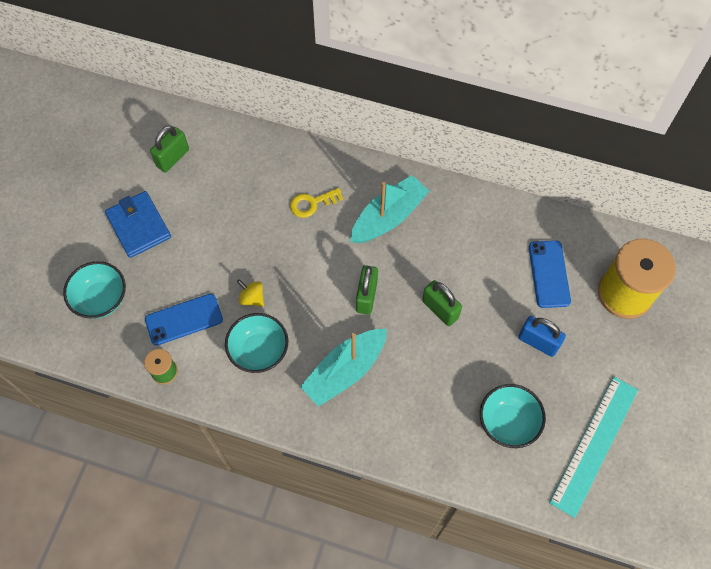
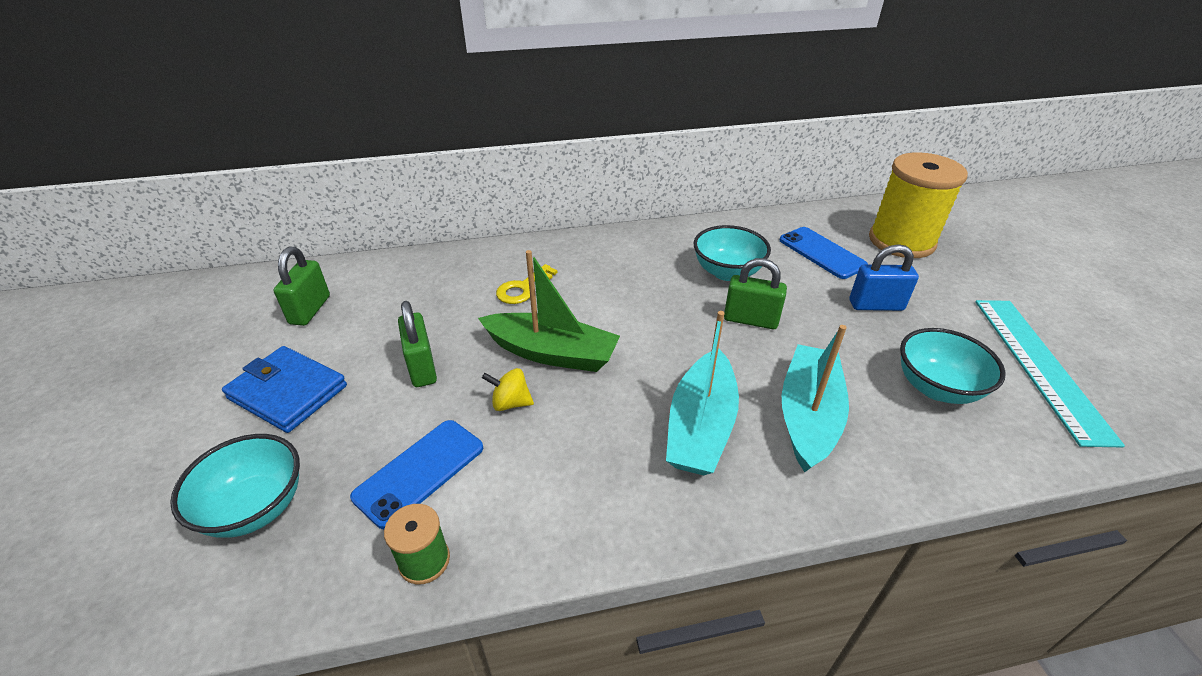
camera: 30 degrees left, 25 degrees down
(259, 351) = (564, 458): turquoise bowl -> turquoise bowl (727, 272)
(296, 272) = (552, 353): none -> green boat
(366, 296) = (658, 342): green padlock -> green padlock (422, 367)
(388, 217) = (620, 269): turquoise boat -> turquoise boat (808, 415)

